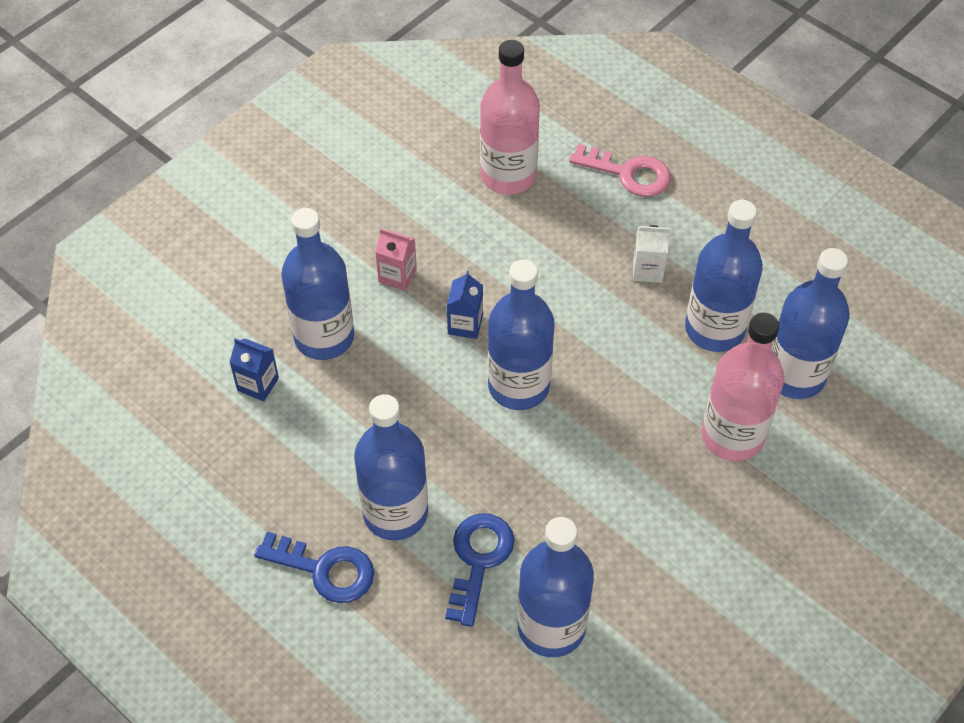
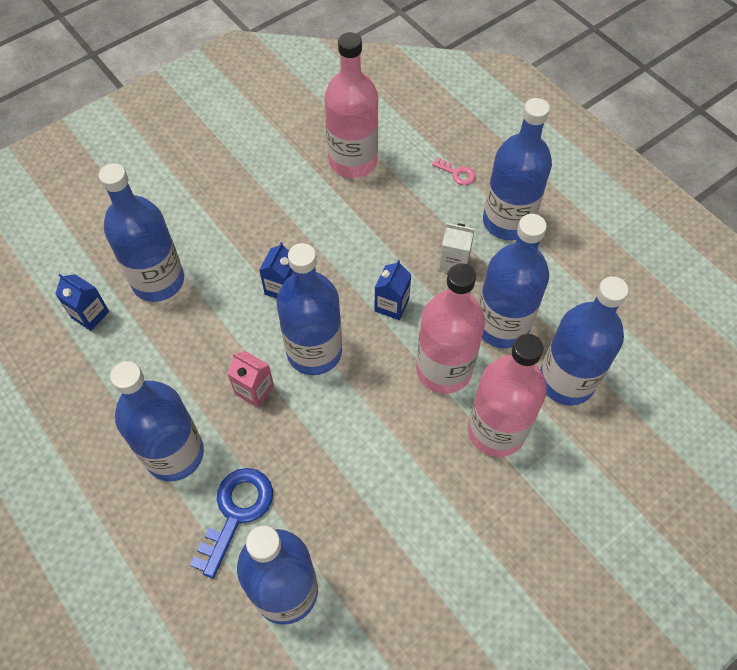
camera: 10 degrees right, 5 degrees up
(325, 569) = (98, 498): blue key -> none
(397, 275) = (235, 235): pink carton -> pink carton (254, 390)
(590, 325) = (391, 305): none -> blue carton
(629, 173) = (457, 173): pink key -> pink key, size x0.51
(663, 383) = (443, 369): none -> pink bottle
(696, 218) = (507, 221): none -> blue bottle

